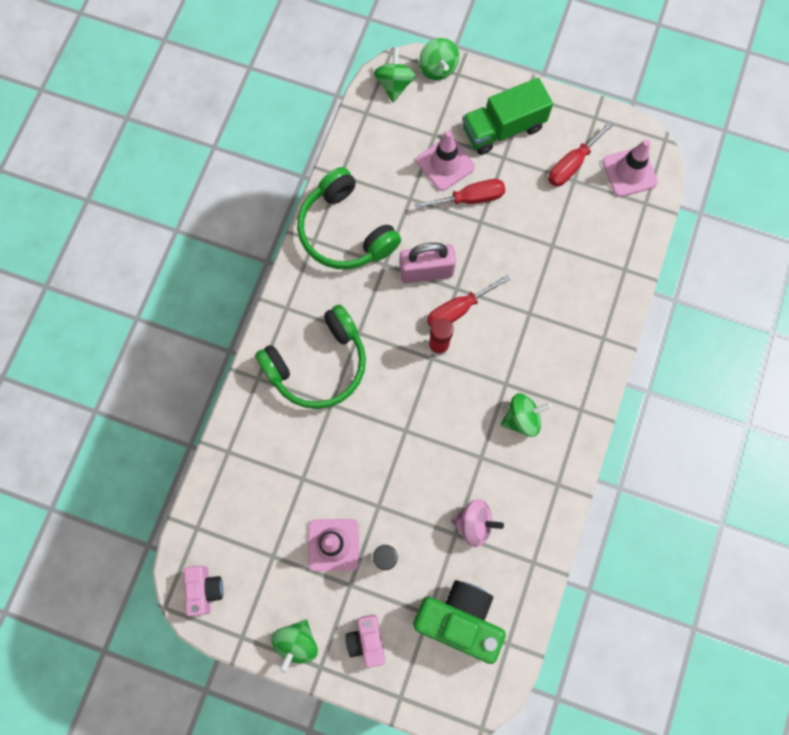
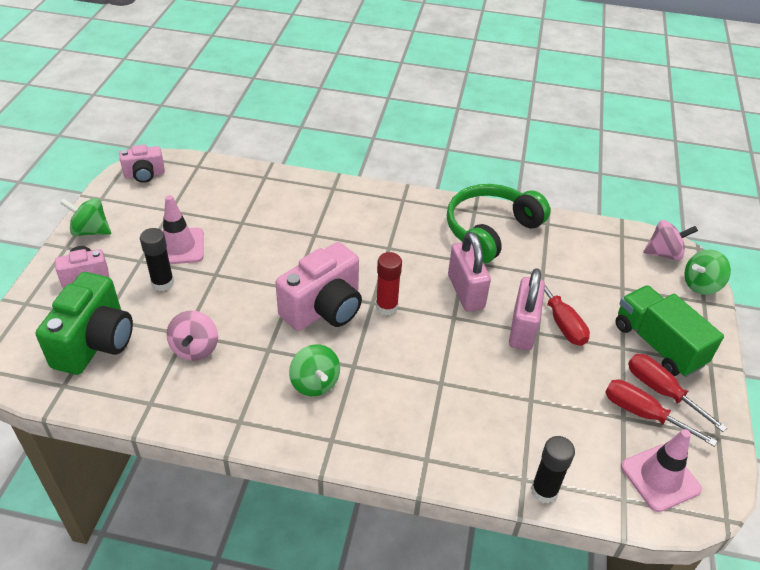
camera: 80 degrees right, 30 degrees down
(318, 364) = (352, 223): green headphones -> none
(394, 84) = (664, 253): green spinning top -> pink spinning top
(435, 403) = (324, 309): none -> pink camera
(445, 164) = (593, 298): pink traffic cone -> none
(458, 310) = (430, 320): red screwdriver -> red screwdriver (661, 391)
(476, 233) = (522, 329): none -> pink padlock
(636, 257) = (544, 491): none -> black glue stick

